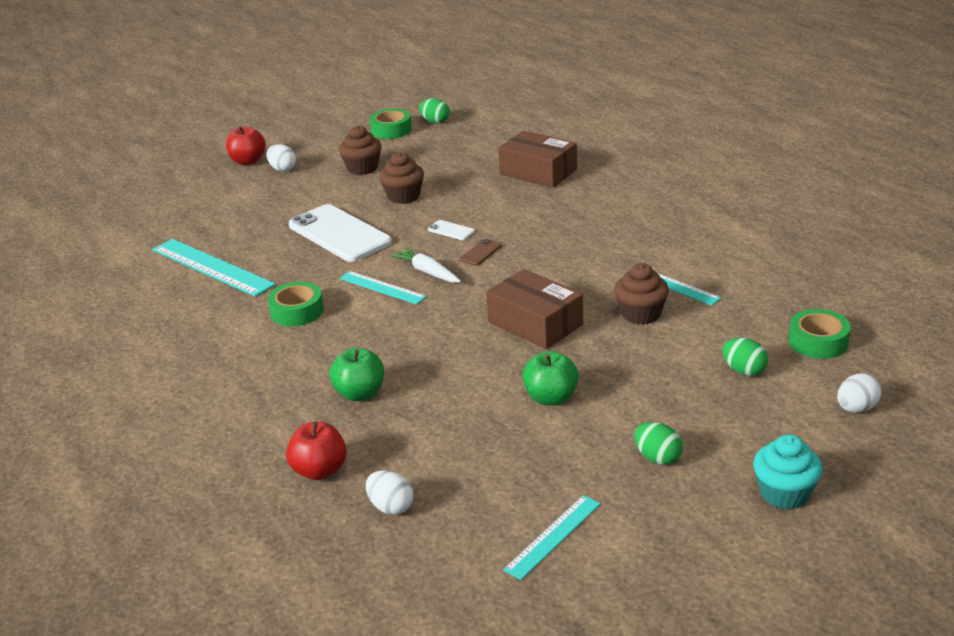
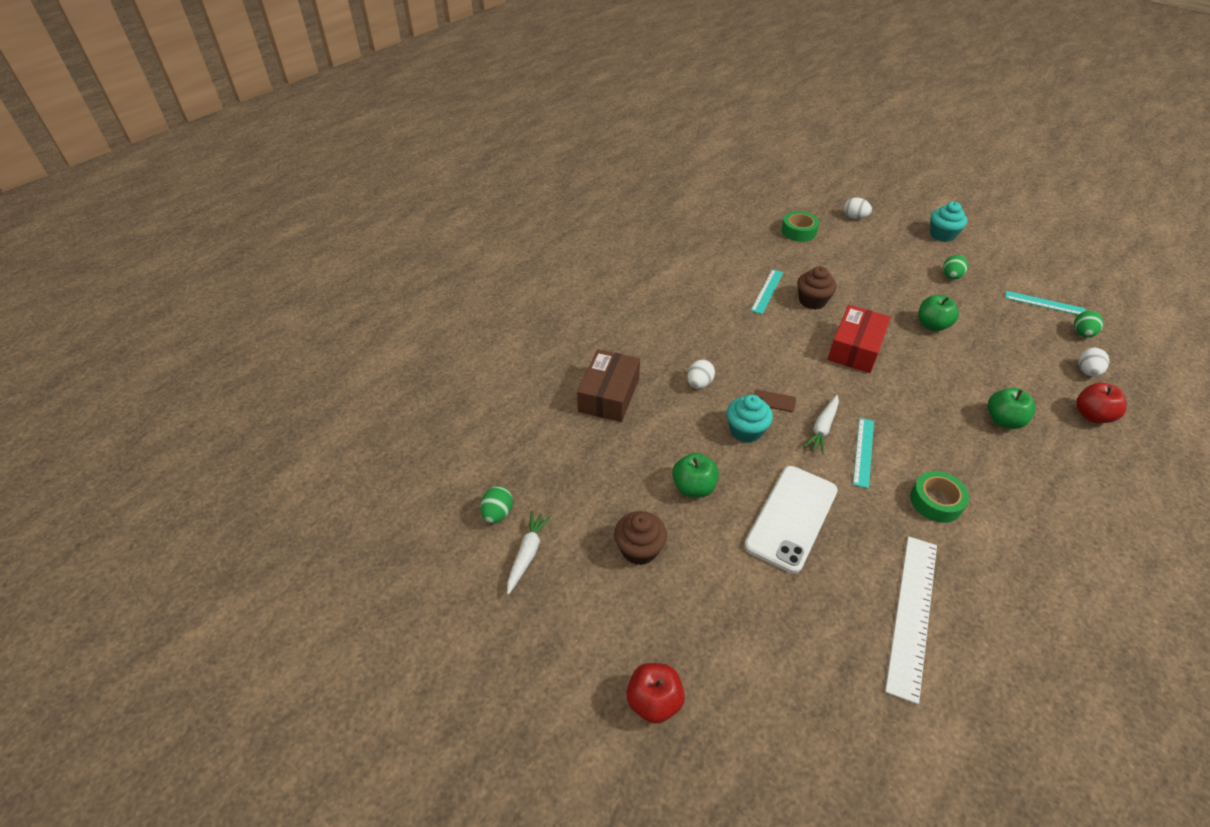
camera: 110 degrees left, 15 degrees up
(212, 267) = (912, 614): turquoise ruler -> white ruler
(282, 169) = (665, 642): white egg -> white egg (699, 383)
(391, 130) = (527, 554): green tape -> white carrot
(403, 196) = (693, 487): brown cupcake -> green apple
(451, 230) = (746, 430): white phone -> turquoise cupcake
(535, 323) = (855, 348): brown box -> red box
(744, 371) = (847, 254): green egg -> green egg (1082, 333)

